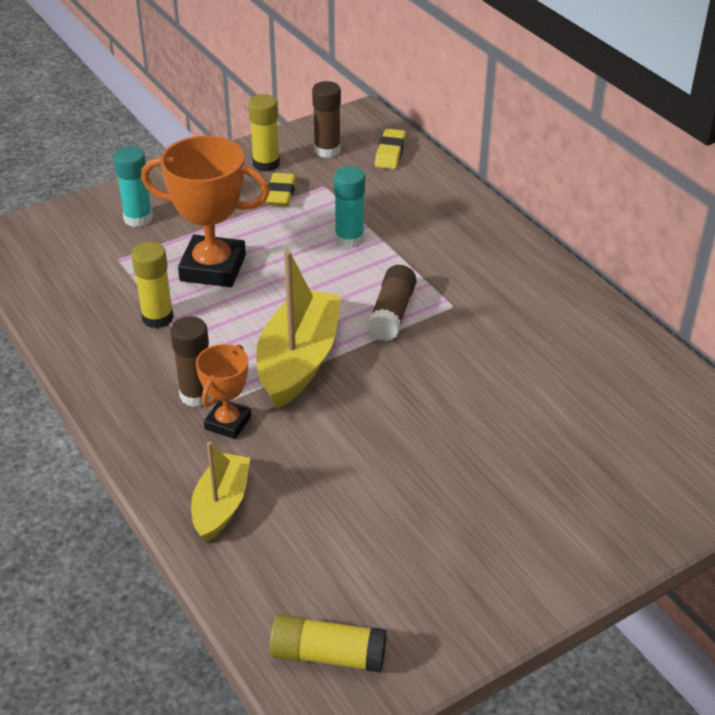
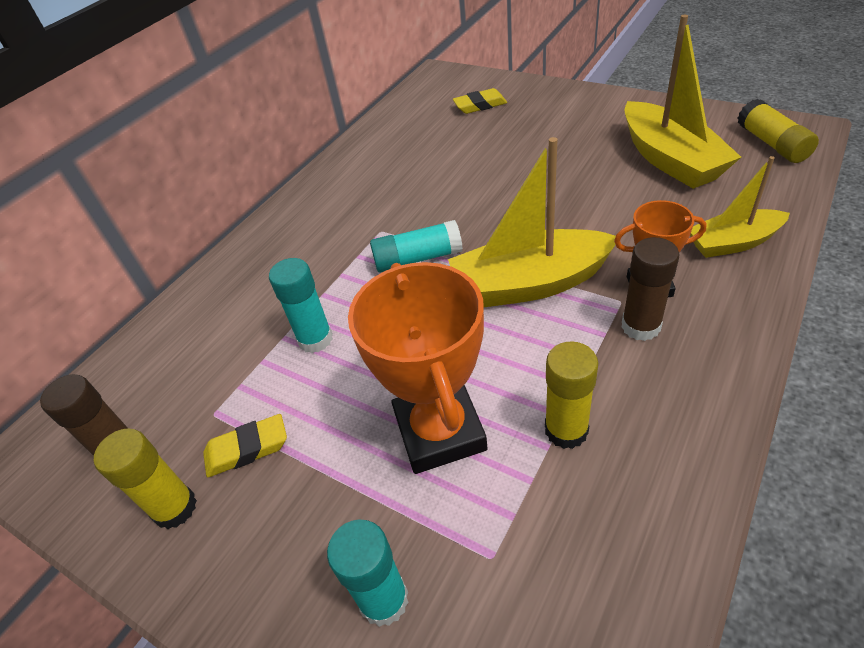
camera: 110 degrees left, 5 degrees up
(380, 549) = (670, 159): none -> yellow boat
(390, 153) = (118, 386): yellow eraser -> yellow eraser (480, 105)
(392, 314) = (418, 258): brown glue stick -> turquoise glue stick

